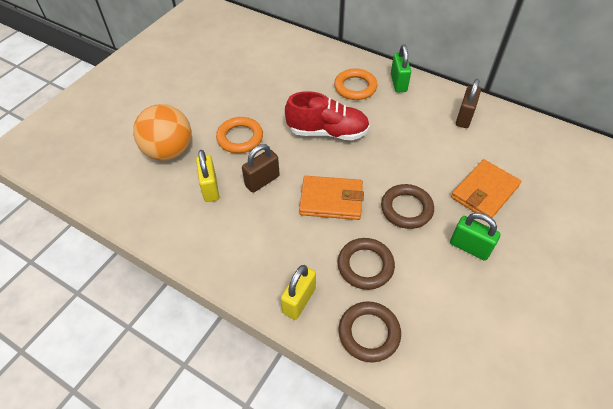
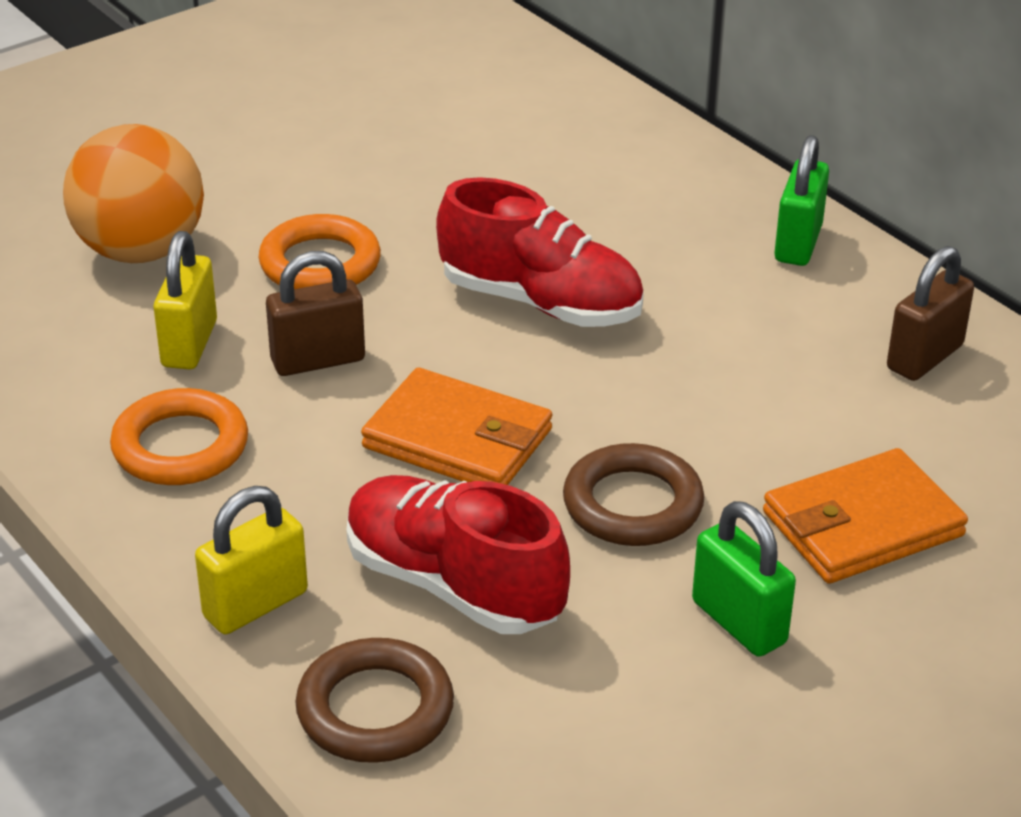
camera: 20 degrees right, 15 degrees down
(355, 87) = (676, 227): orange ring -> orange ring (180, 446)
(365, 265) = (453, 585): brown ring -> red shoe

